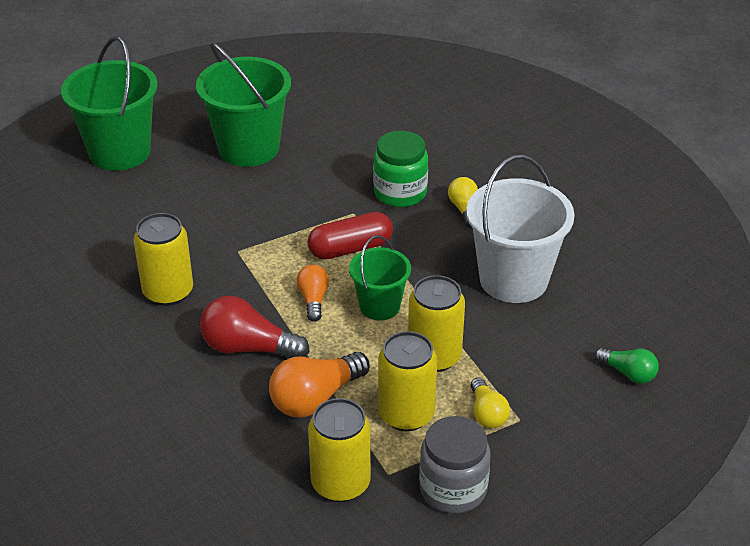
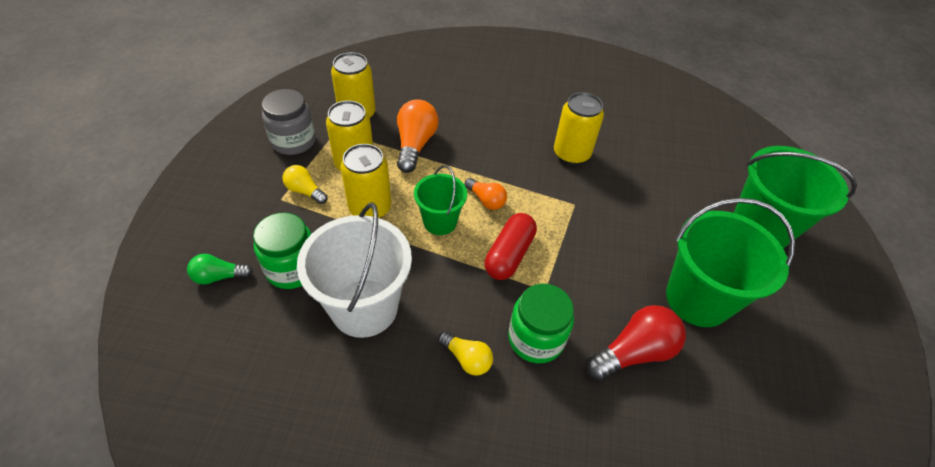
camera: 135 degrees right, 10 degrees up
(248, 348) = (484, 150): red light bulb -> red light bulb (634, 352)
(554, 343) = (292, 268): none -> green jar

